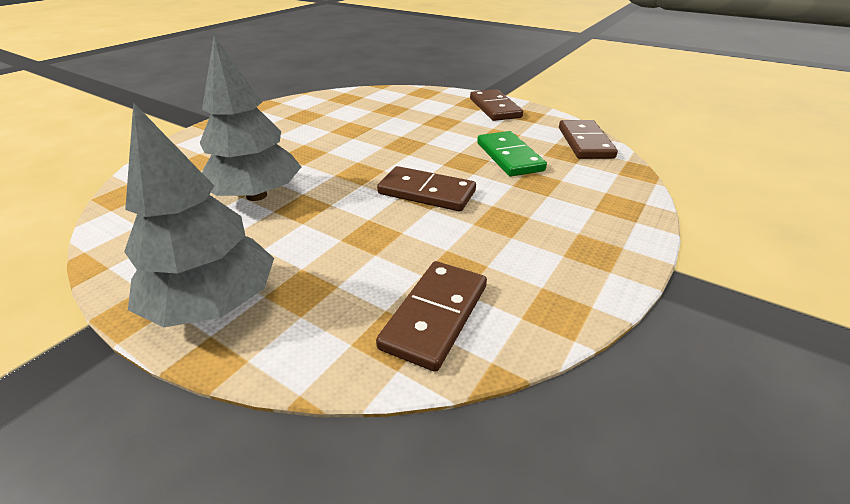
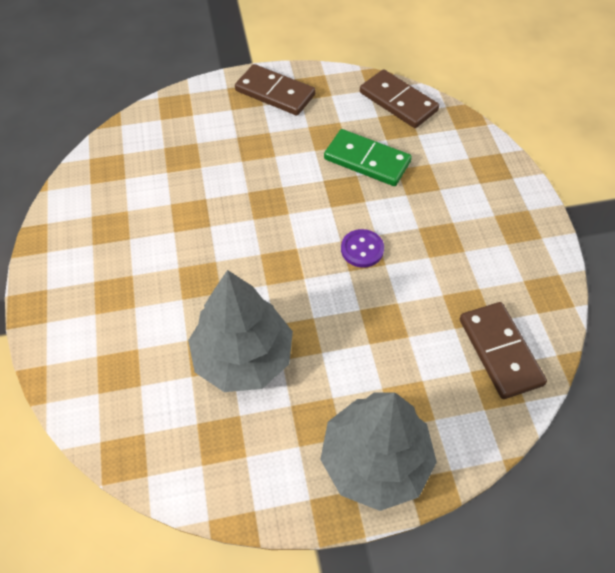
camera: 45 degrees left, 20 degrees up
(426, 192) = (362, 249): brown domino -> purple button

